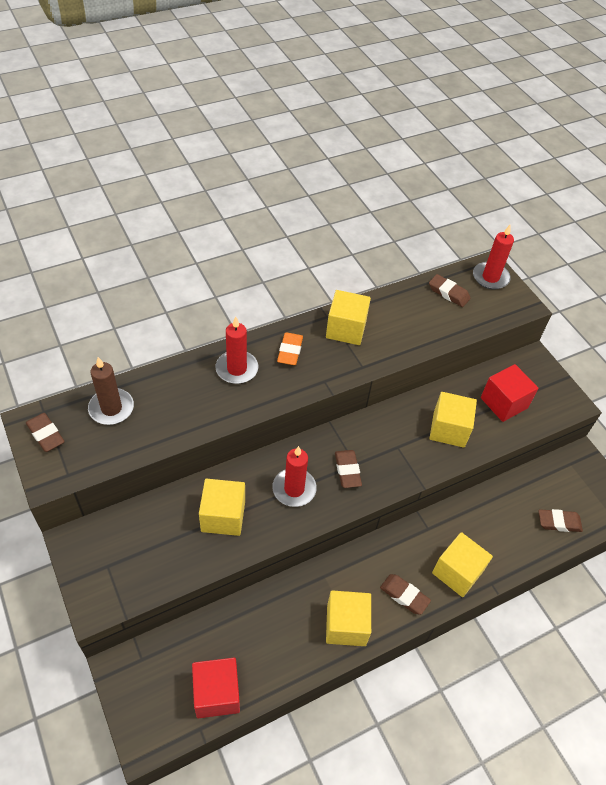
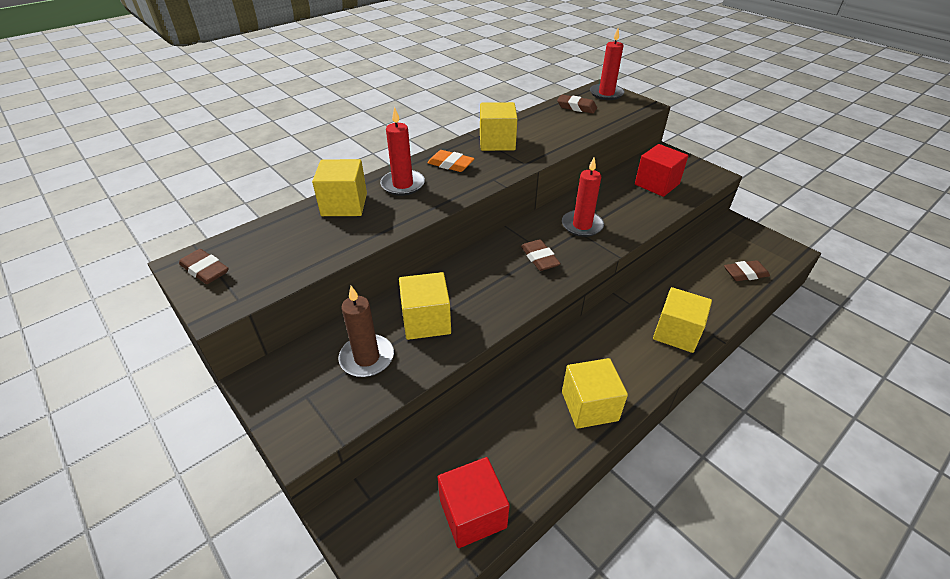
camera: 10 degrees left, 10 degrees down
(111, 408) = (277, 236): brown candle -> brown candle (367, 358)
(290, 351) = (450, 164): orange eraser -> orange eraser turned 60 degrees counterclockwise
(294, 489) = (492, 283): red candle -> red candle (582, 225)
(404, 595) = (635, 365): brown eraser -> none
(449, 429) = (619, 210): yellow cube -> yellow cube (344, 205)

